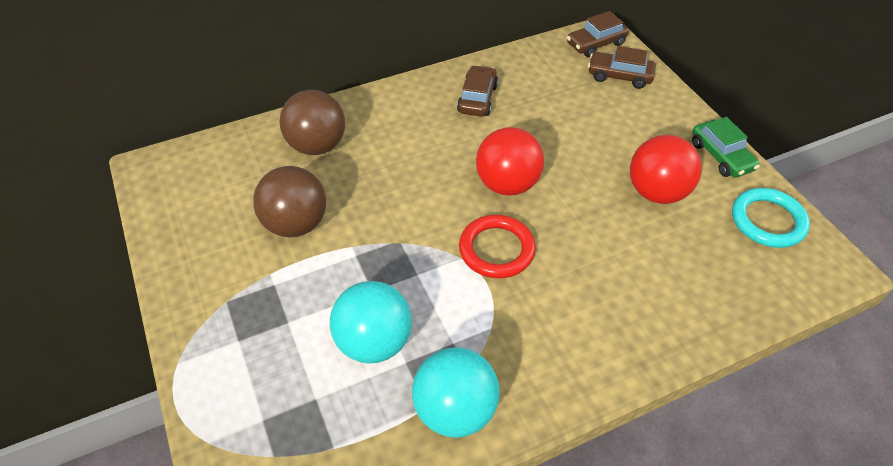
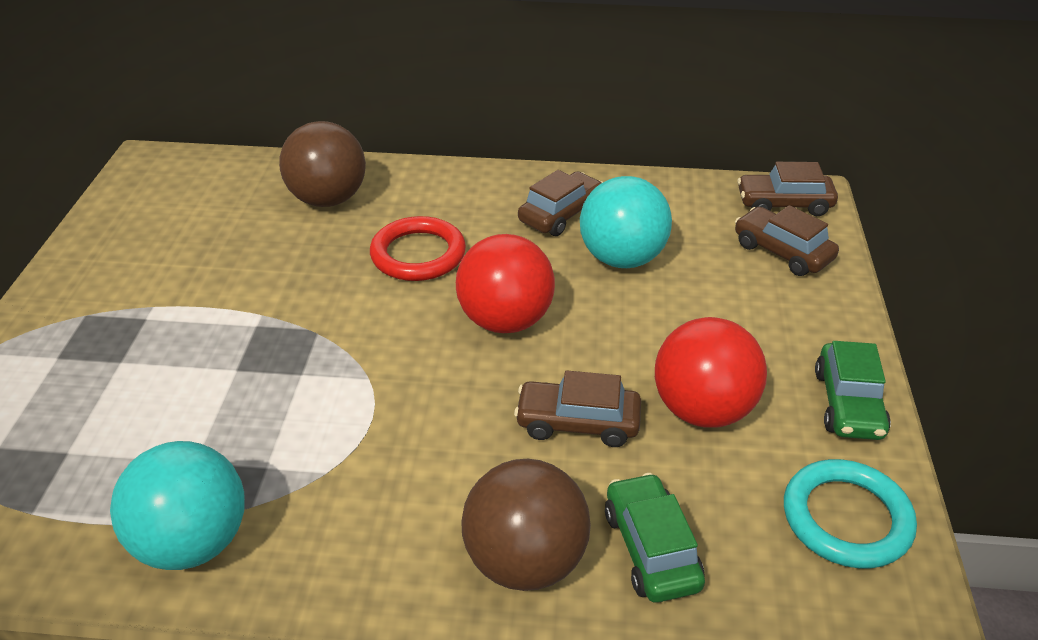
camera: 30 degrees right, 10 degrees down
(296, 224) = (227, 268): brown ball -> brown ball (525, 561)
(374, 342) = (183, 423): turquoise ball -> turquoise ball (622, 258)
(496, 249) = (420, 387): red ring -> red ring (418, 254)
(601, 230) = (577, 423): none -> brown car
(696, 283) = (651, 549): none -> green car

